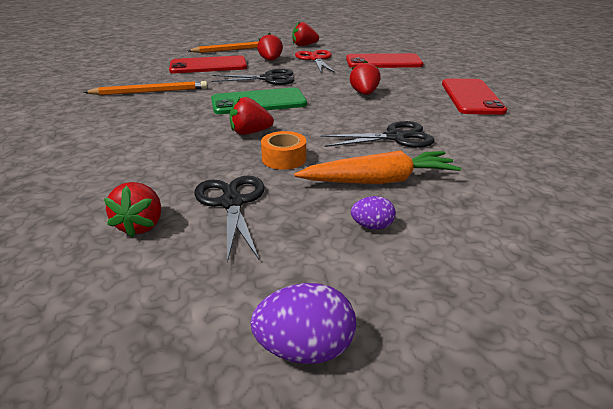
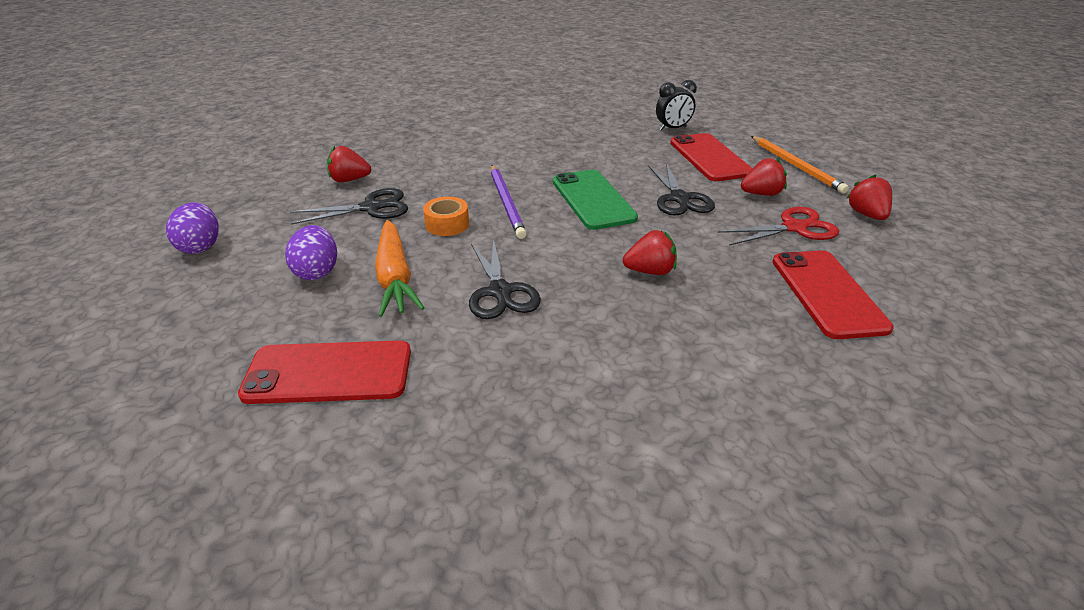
camera: 85 degrees right, 5 degrees up
(145, 70) = (672, 129): none -> black clock
(150, 92) = (605, 141): orange pencil -> none
(250, 133) = (506, 202): red strawberry -> purple pencil
(372, 226) = (317, 272): purple egg -> purple egg, size x1.66
(471, 97) = (675, 381): red phone -> red phone (328, 373)

